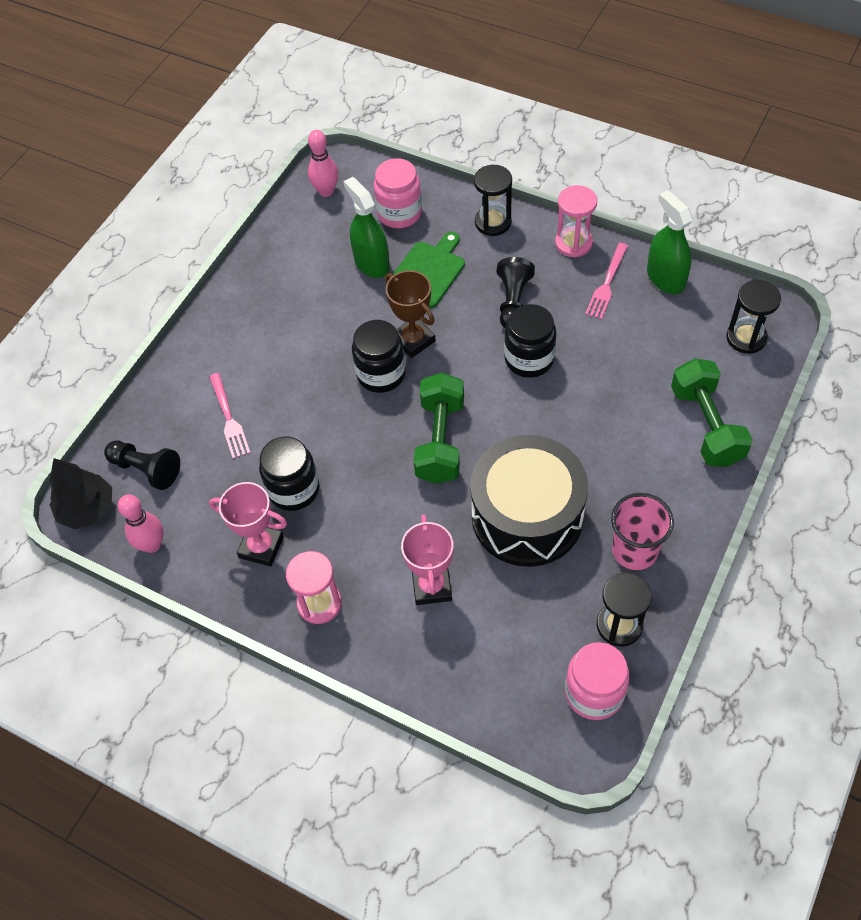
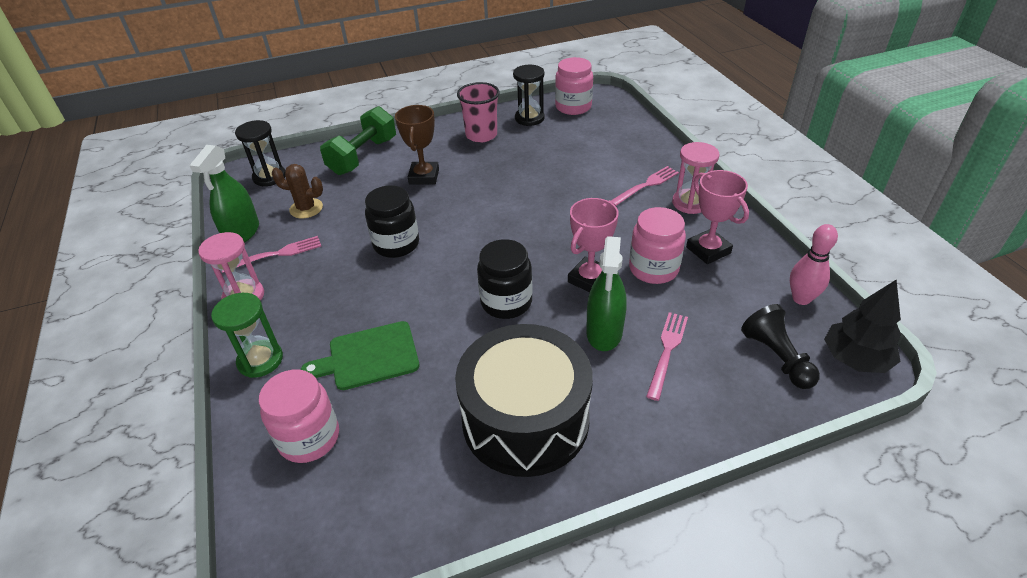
camera: 140 degrees left, 15 degrees down
(294, 489) = (653, 269): black jar -> pink jar
(326, 191) = (333, 538): pink bowling pin -> none
(371, 263) = (399, 403): green spray bottle -> green spray bottle (604, 332)
(383, 600) = (646, 185): none -> pink fork
(413, 340) = (452, 310): brown trophy -> brown trophy (424, 177)
(432, 586) = (610, 176): pink trophy -> pink trophy (589, 279)
(440, 440) = (517, 236): green dumbbell -> none
(493, 222) = (260, 360): black hourglass -> green hourglass
(513, 302) = (348, 286): black pawn -> none
(527, 516) = (515, 174): black drum -> black drum (525, 419)
(655, 334) = (306, 208): none -> brown cactus

